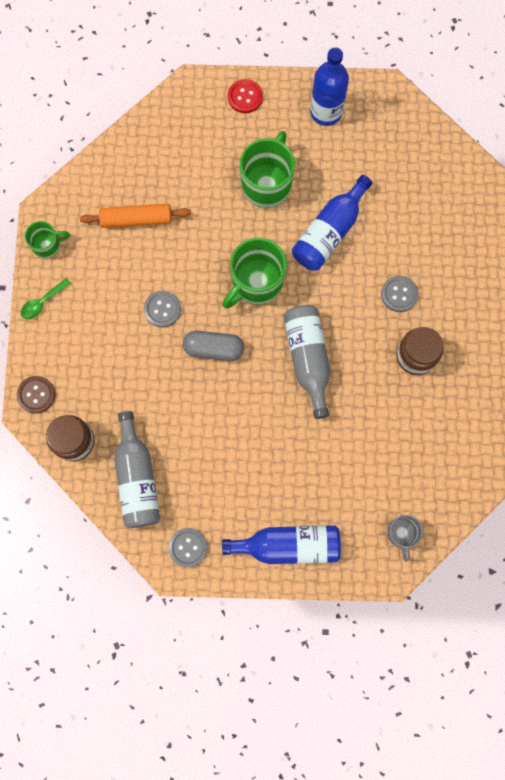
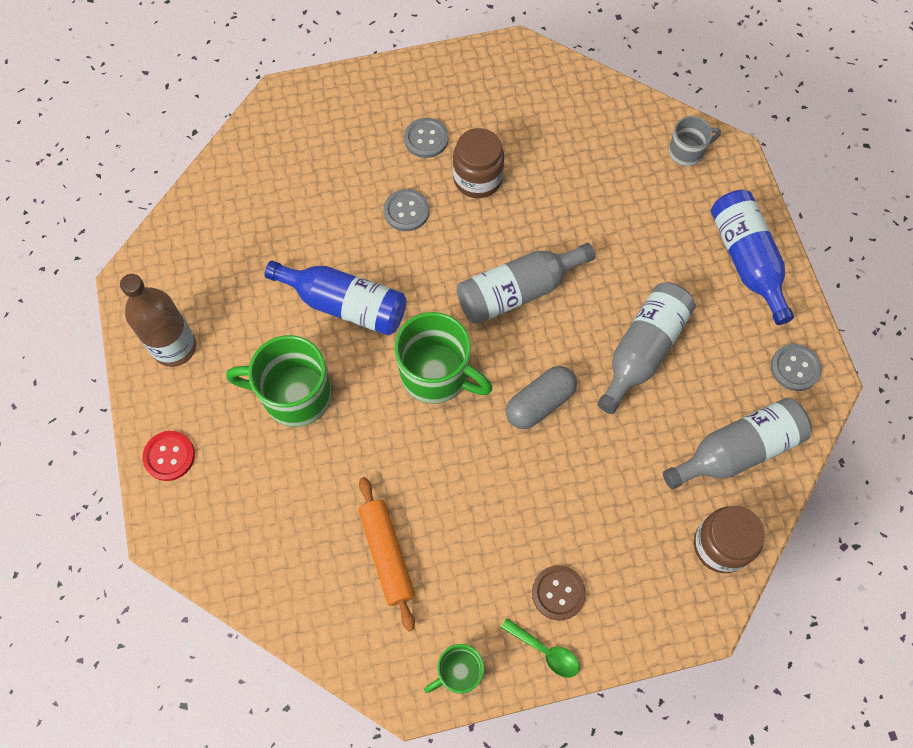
camera: 105 degrees left, 10 degrees down
(36, 395) = (678, 617): brown button -> brown button (558, 593)
(47, 245) = (458, 672): green mug -> green mug turned 90 degrees counterclockwise
(162, 309) = (506, 482): grey button -> grey button (426, 139)
(214, 349) = (540, 403): grey capsule -> grey capsule turned 60 degrees clockwise
(234, 437) = (643, 350): none -> grey bottle
(326, 112) = (174, 347): blue bottle -> brown bottle

